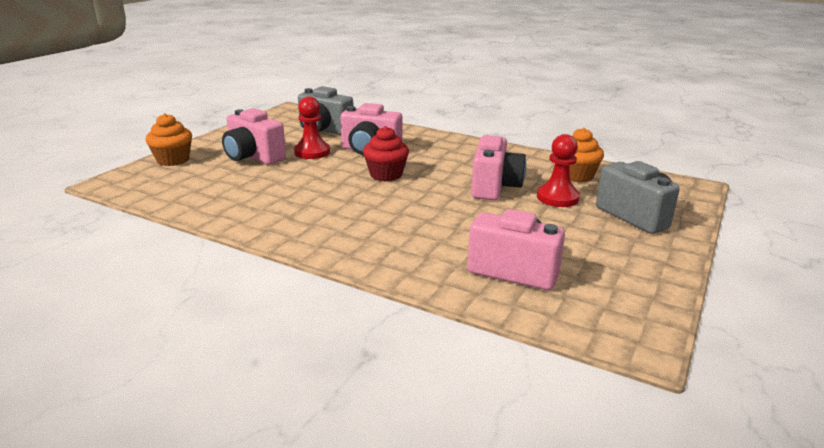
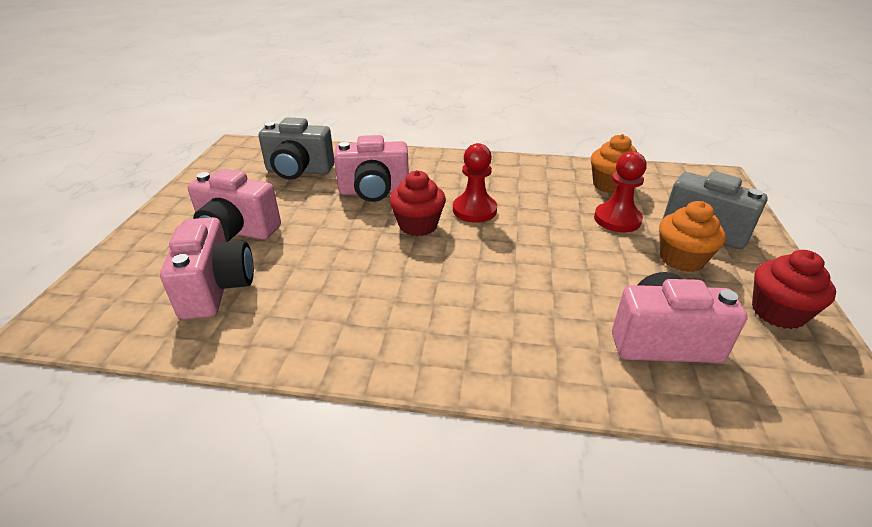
camera: 20 degrees left, 10 degrees up
(173, 160) = (126, 259): orange cupcake -> orange cupcake (681, 259)
(312, 152) = (307, 208): red pawn -> red pawn (474, 210)
(494, 187) = (546, 219): pink camera -> pink camera (216, 288)
(638, 276) = (778, 312): none -> red cupcake

